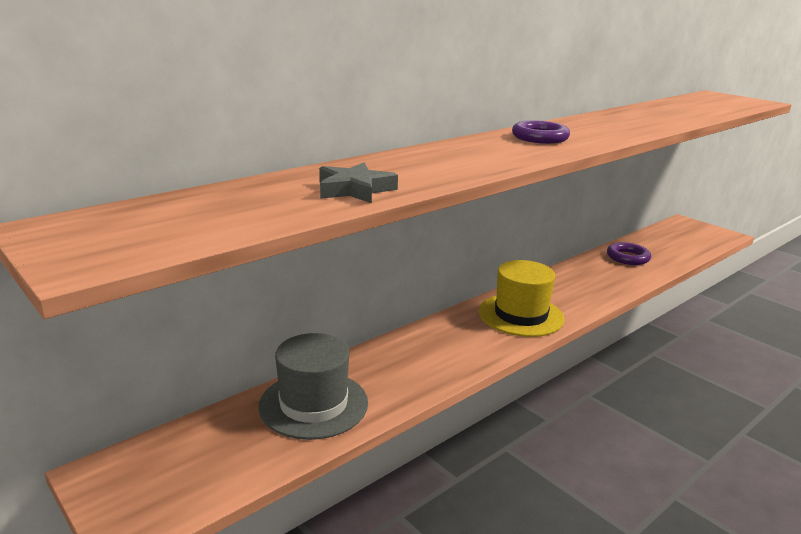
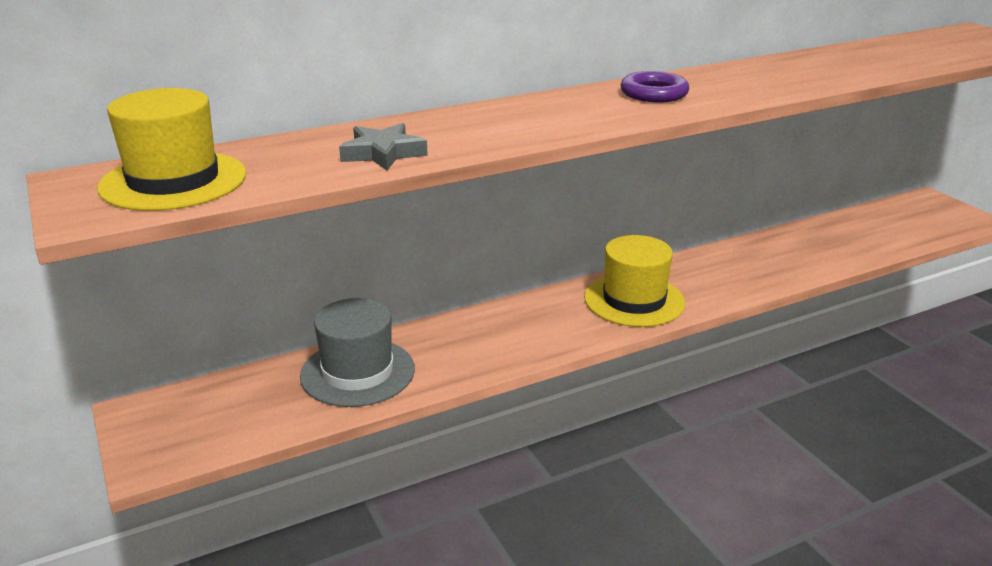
camera: 15 degrees right, 5 degrees up
(161, 223) = (173, 181): none -> yellow hat
(628, 257) = (815, 241): purple ring -> none

